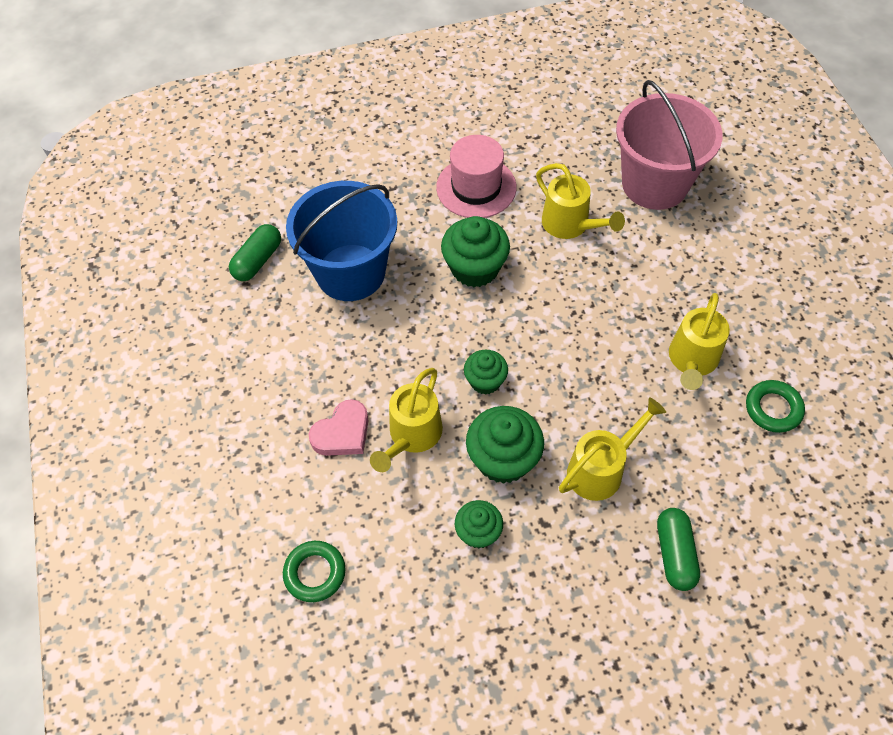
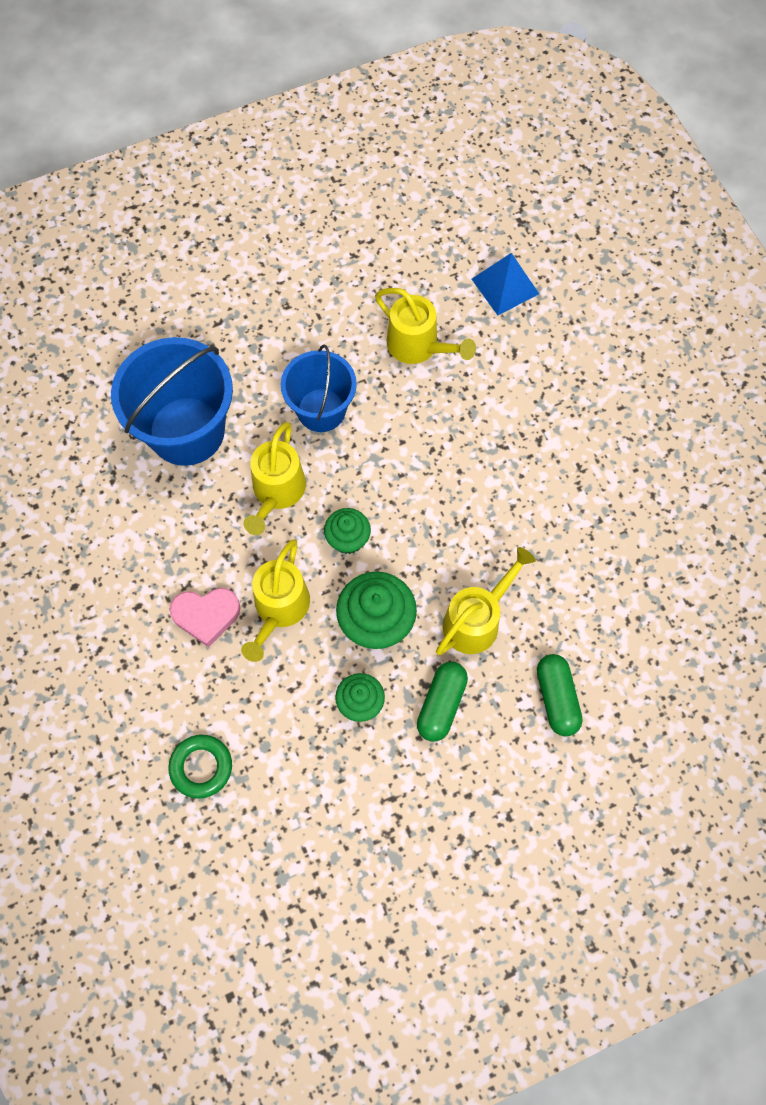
camera: 10 degrees left, 10 degrees up
(258, 260) = (82, 428): green capsule -> green capsule (441, 704)
(342, 433) = (206, 615): pink heart -> pink heart turned 45 degrees clockwise
(475, 268) = (321, 410): green cupcake -> blue bucket
(476, 187) = (310, 312): pink hat -> none
(655, 184) = (505, 286): pink bucket -> blue pyramid
(692, 361) = (559, 490): yellow watering can -> yellow watering can (276, 493)
(773, 409) = (644, 532): green ring -> none

